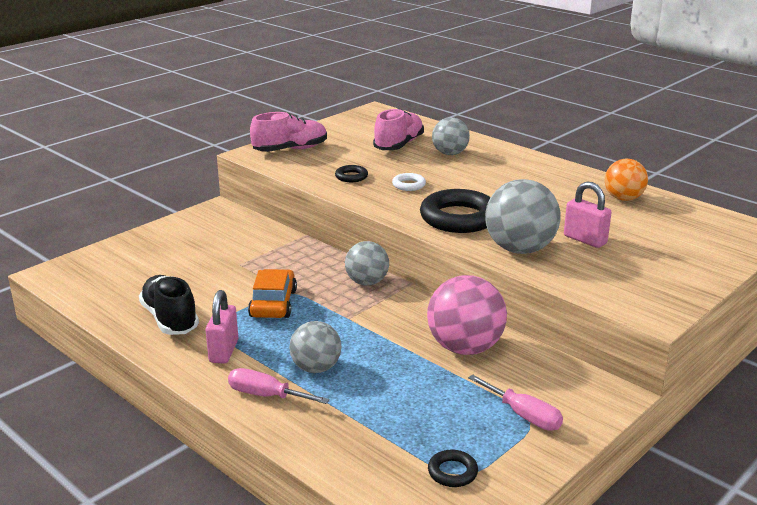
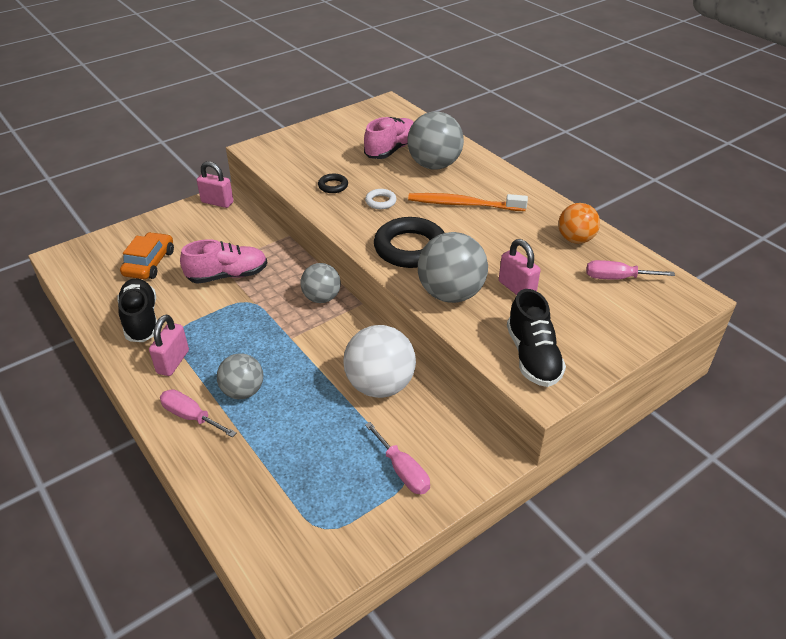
camera: 10 degrees right, 15 degrees up
(212, 213) = (217, 202): none -> pink padlock
(273, 303) = (232, 313): orange car -> orange car (149, 263)
(290, 150) = (291, 147): pink shoe -> pink shoe (228, 275)
(450, 153) = (434, 165): grey ball -> grey ball, size x1.57
(452, 472) = (317, 525): black ring -> none
(465, 348) = (380, 385): pink ball -> white ball
(496, 181) = (463, 204): none -> orange toothbrush
(629, 289) = (532, 356): none -> black shoe
(680, 224) = (617, 278): none -> pink screwdriver

